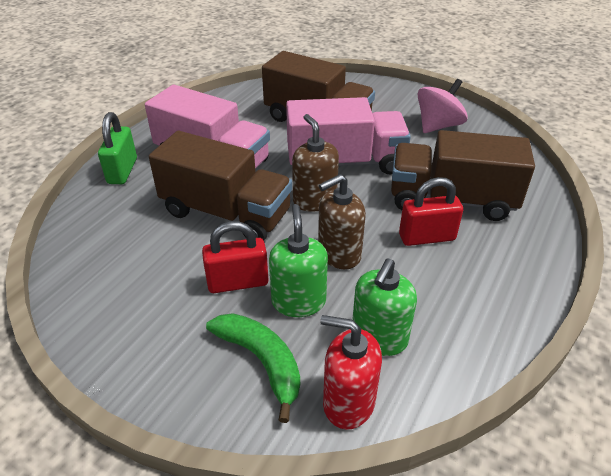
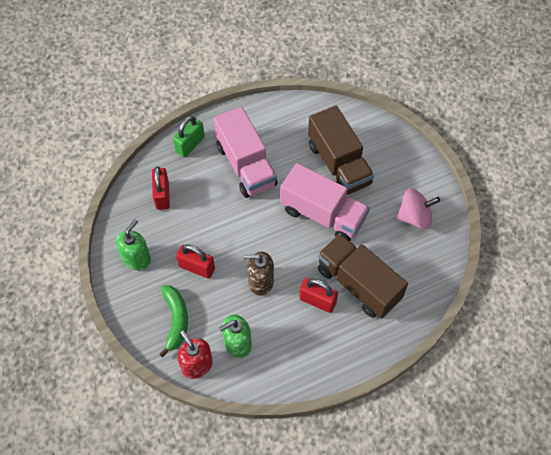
camera: 35 degrees right, 20 degrees up
(121, 231) = (162, 195): none -> red padlock
(226, 213) = (224, 215): brown truck -> none
(298, 301) = (217, 298): green soap dispenser -> green soap dispenser (136, 258)
(314, 200) = (279, 235): brown soap dispenser -> none

